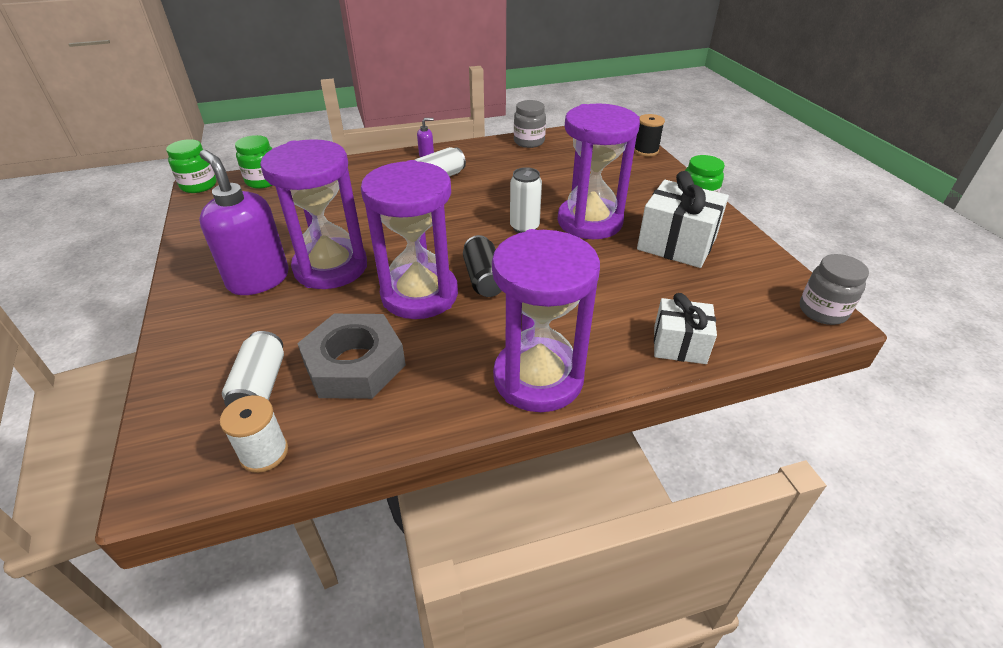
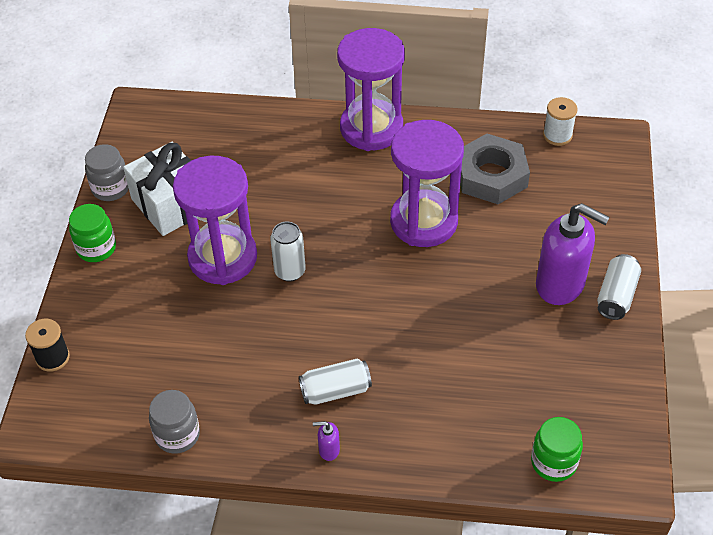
camera: 155 degrees left, 10 degrees up
(199, 186) = (637, 481): green jar -> none
(258, 279) = (560, 284): purple soap dispenser -> purple soap dispenser turned 45 degrees counterclockwise
(260, 386) = (559, 179): white can -> white can (616, 296)
(331, 267) = (493, 278): purple hourglass -> none
(484, 279) = (363, 221): black can -> none
(679, 345) = (260, 121): white gift -> none
(822, 311) = (135, 112): grey jar -> grey jar (111, 188)

